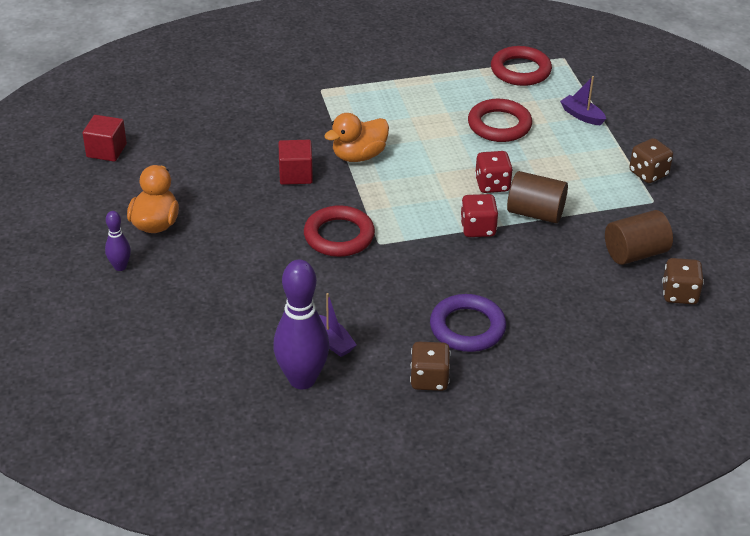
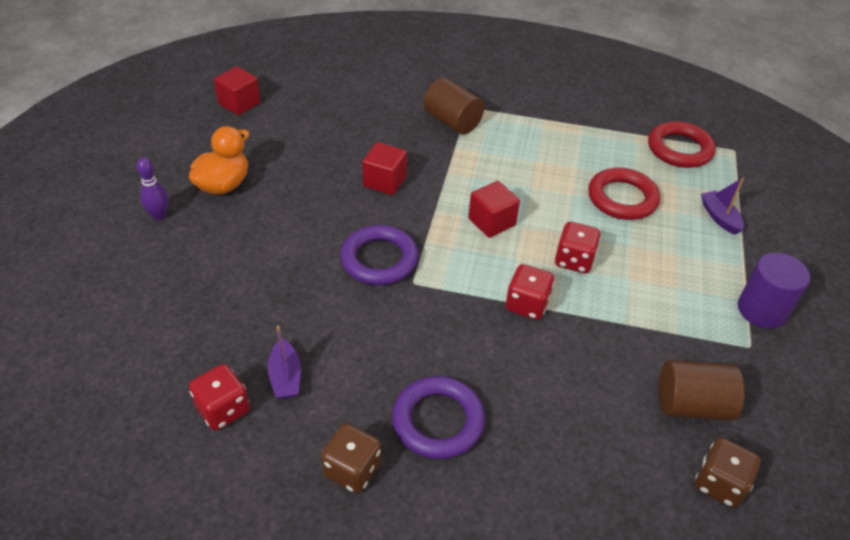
camera: 25 degrees right, 5 degrees up
(302, 379) = (223, 409): purple bowling pin -> red dice
(339, 236) = (379, 259): red ring -> purple ring
(359, 156) = (458, 183): orange duck -> none
(408, 177) = (491, 222): none -> red cube
(535, 213) = (601, 310): brown cylinder -> brown cylinder (452, 122)
(648, 173) = (762, 310): brown dice -> purple cylinder

